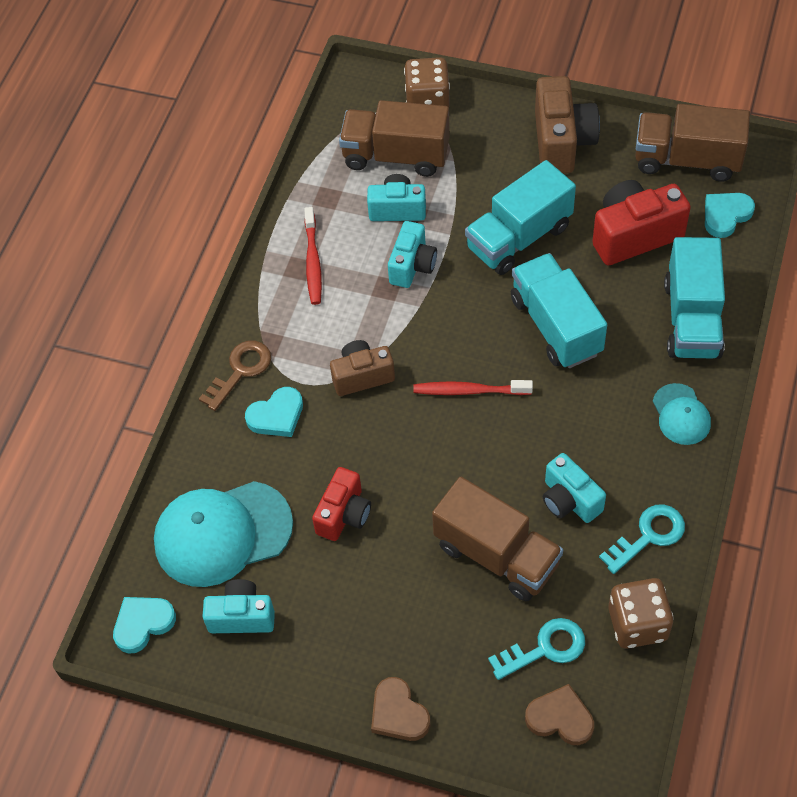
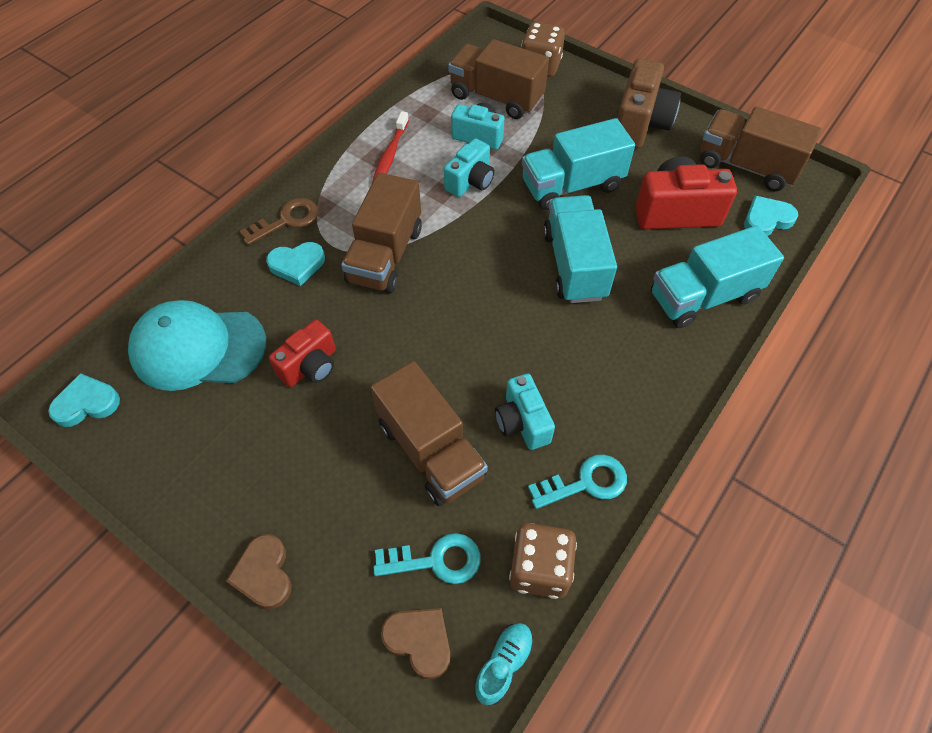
camera: 15 degrees right, 0 degrees up
(242, 616) = (173, 426): turquoise camera -> none
(362, 376) = (385, 255): brown camera -> brown truck
(469, 391) = (472, 296): red toothbrush -> none
(638, 710) = (503, 664): none -> turquoise shoe
(681, 414) = (662, 378): turquoise cap -> none
(692, 319) = (703, 296): turquoise truck -> turquoise truck turned 45 degrees clockwise

